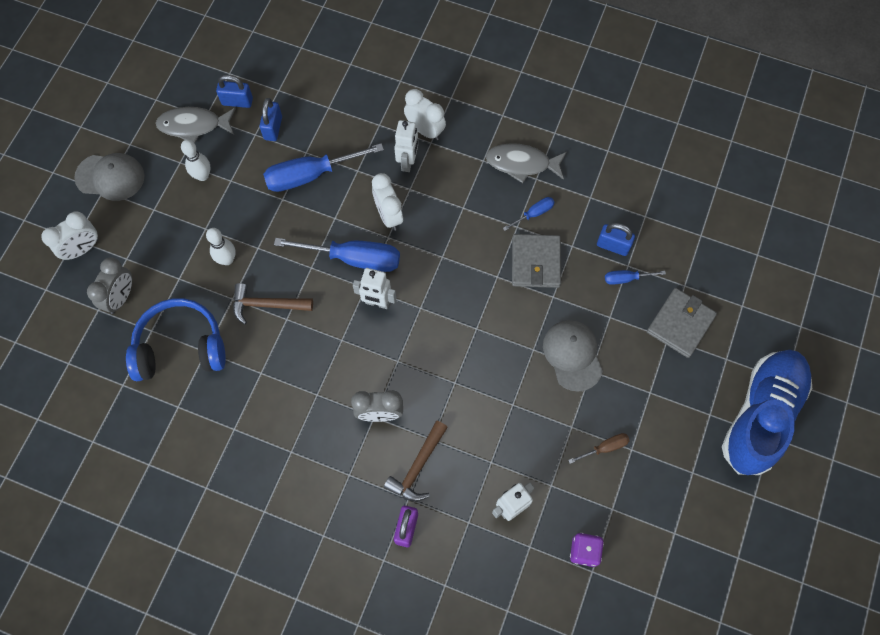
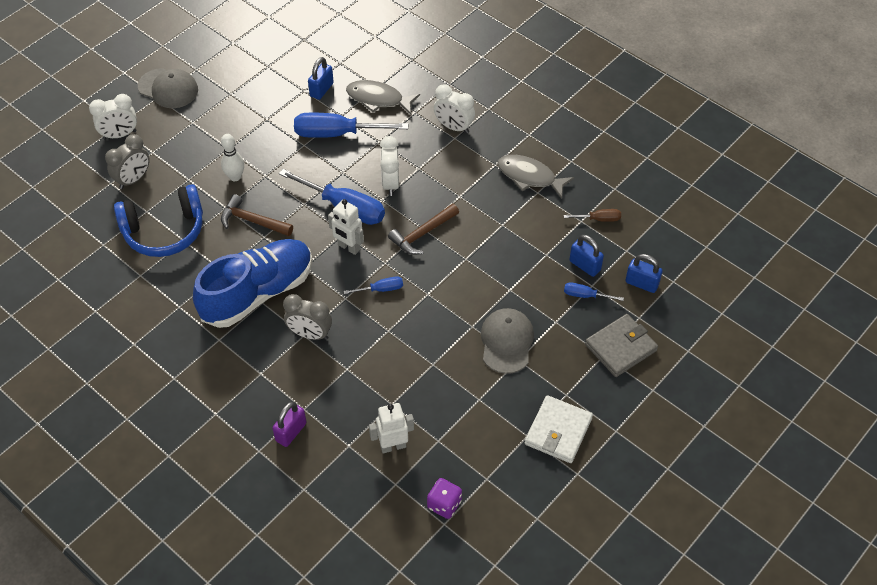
camera: 20 degrees right, 15 degrees down
(180, 347) = (164, 231): blue headphones -> blue headphones turned 150 degrees clockwise
(194, 125) = (255, 70): grey fish -> grey fish (378, 99)
(202, 176) = (245, 109): white bowling pin -> none
(237, 101) = (300, 62): blue padlock -> blue padlock (641, 283)
(408, 162) = (427, 147): white robot -> none
(418, 467) = (324, 386): brown hammer -> brown hammer (422, 234)
(425, 130) = (454, 127): white clock -> white clock turned 150 degrees clockwise
(533, 214) = (522, 219): blue screwdriver -> blue screwdriver (381, 289)
(535, 262) = (506, 258): grey wallet -> none
(604, 448) = (502, 426): brown screwdriver -> brown screwdriver (598, 219)
(658, 434) = (558, 431): none -> white wallet
(761, 415) = (666, 447): blue shoe -> blue shoe (258, 293)

